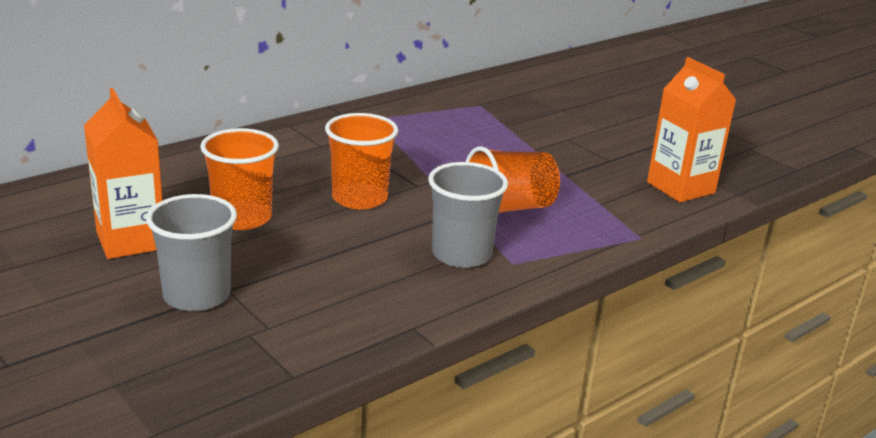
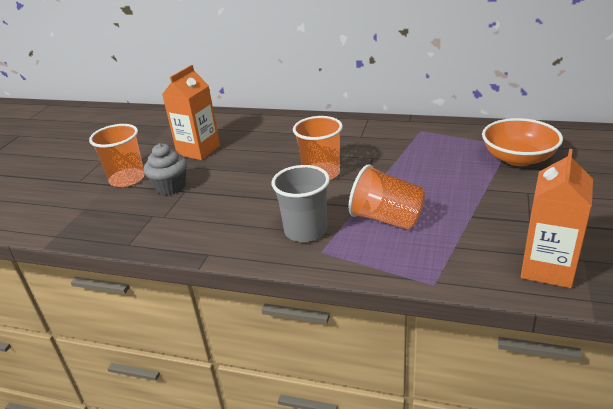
camera: 60 degrees right, 5 degrees up
(197, 295) = (170, 187): grey cup -> grey cupcake
(242, 218) = (254, 159): orange cup -> orange cup (127, 179)
(509, 114) = (518, 158): none -> orange bowl

